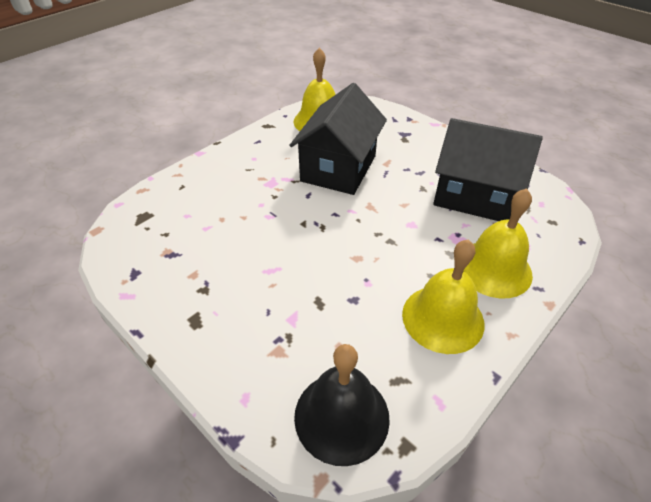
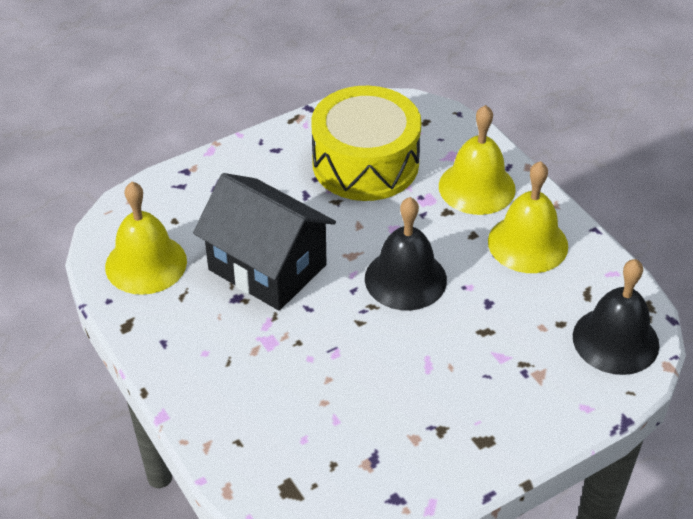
camera: 75 degrees left, 0 degrees up
(358, 240) = (405, 279): none -> black bell
(474, 195) = (365, 163): black house -> yellow drum

